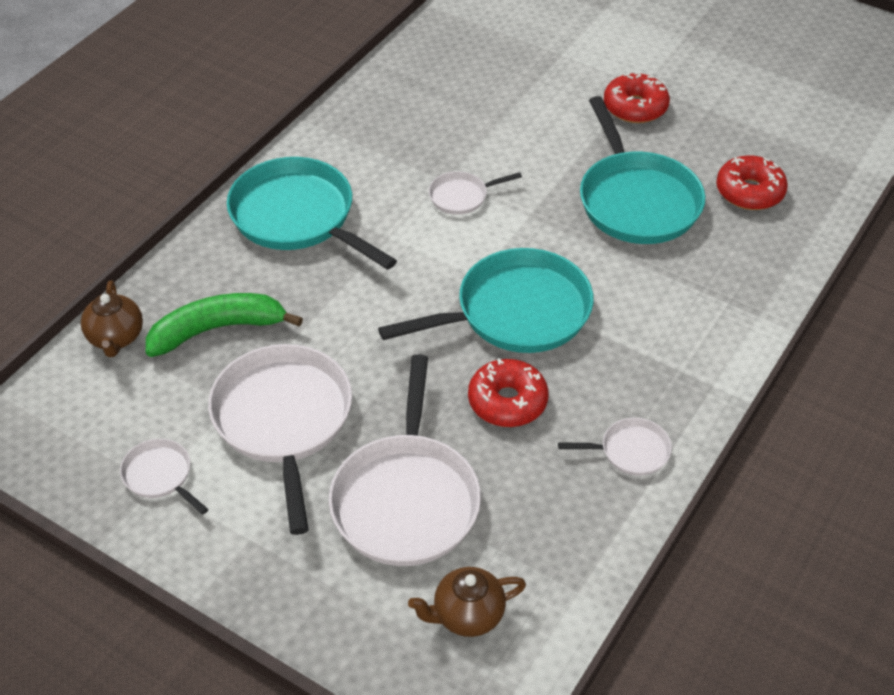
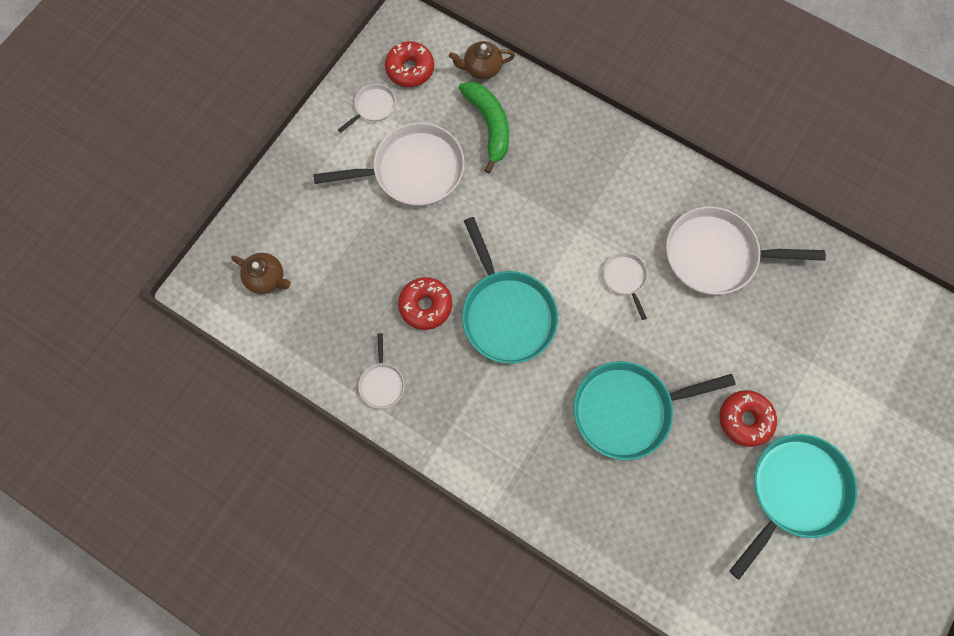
camera: 90 degrees right, 25 degrees up
(298, 217) = (597, 166): turquoise pan -> turquoise pan (794, 492)
(406, 499) = (350, 244): white pan -> white pan (716, 255)
(467, 615) = (267, 278): brown teapot -> brown teapot turned 135 degrees clockwise
(749, 192) = (643, 503): red donut -> red donut (410, 69)

